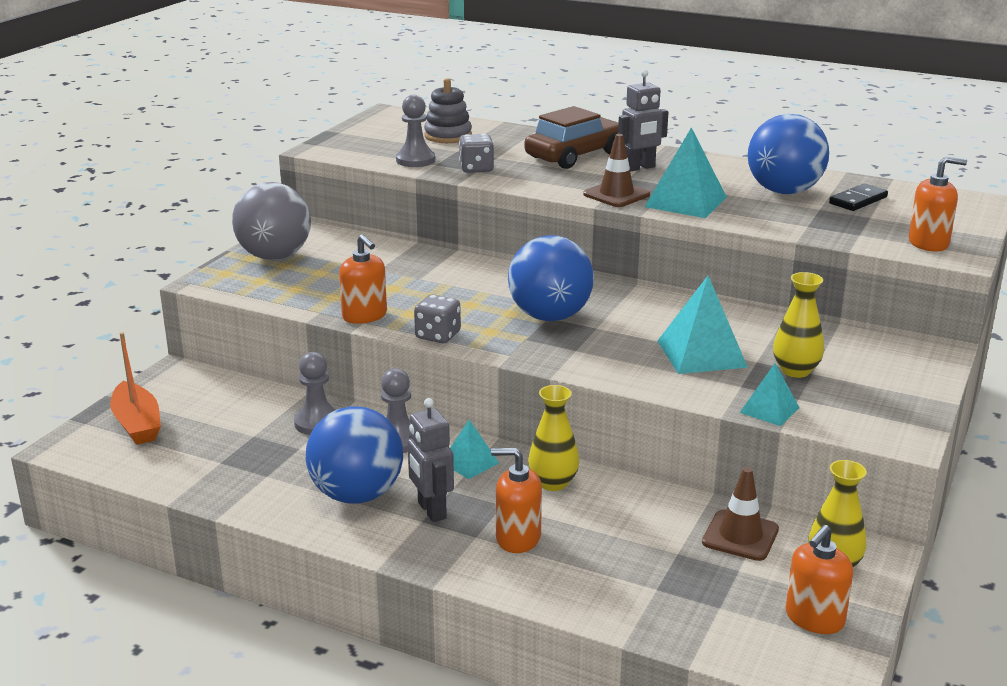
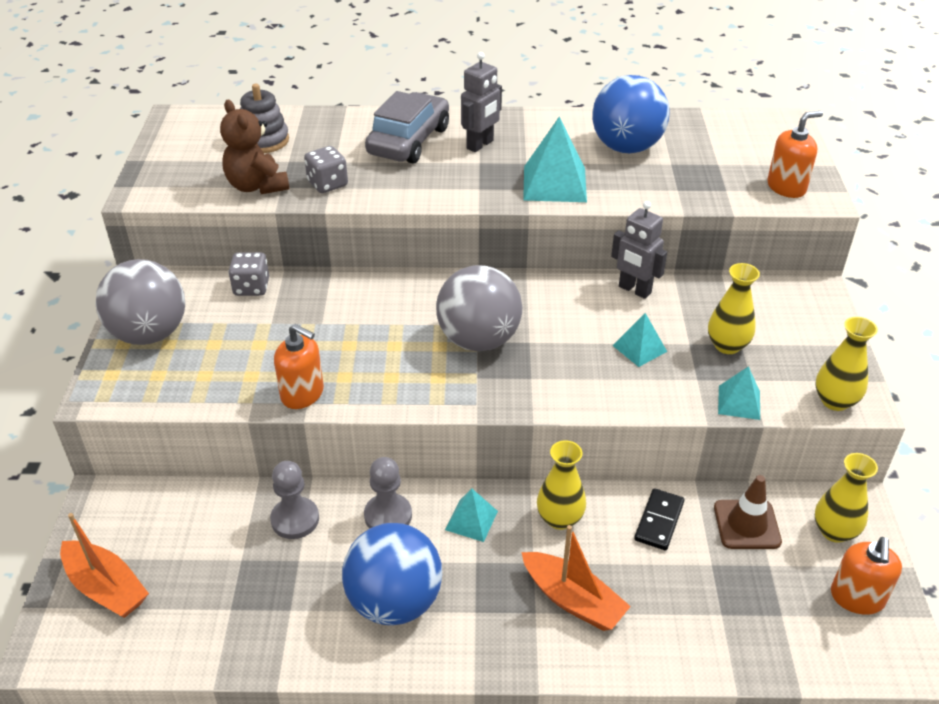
camera: 25 degrees left, 15 degrees up
(415, 160) = (257, 186): grey pawn -> brown teddy bear
(431, 511) = (476, 596): grey robot -> grey robot (634, 290)
(438, 335) = (393, 399): grey dice -> grey dice (251, 287)
(517, 538) = (572, 600): orange soap dispenser -> orange boat
(550, 316) = (478, 340): blue ball -> grey ball
(575, 155) = (409, 141): brown car -> grey car
(616, 195) = (486, 189): brown traffic cone -> none
(701, 354) = (639, 348): turquoise pyramid -> turquoise pyramid, size x0.58
(858, 200) = (694, 144): black domino -> black domino (659, 521)
(876, 432) = (835, 401): none -> yellow vase

